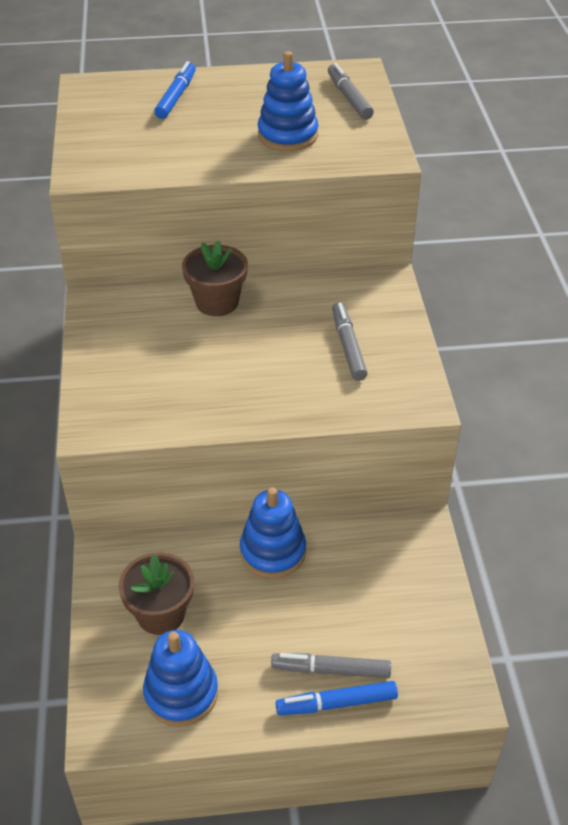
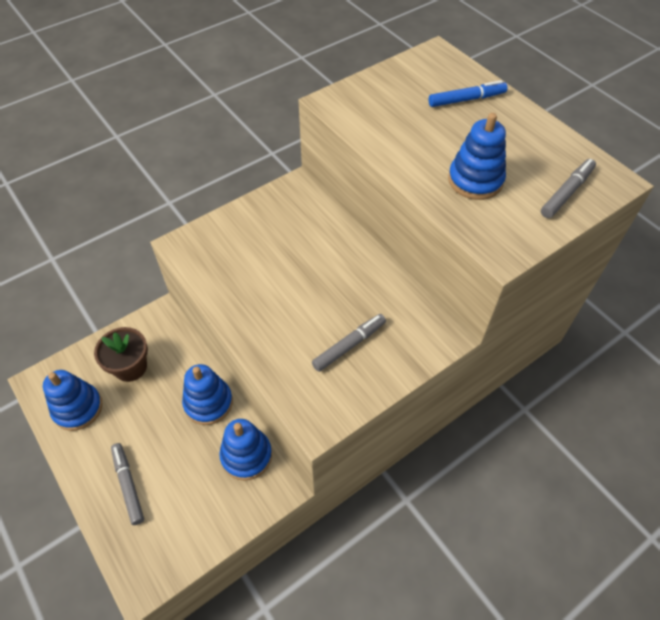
camera: 60 degrees right, 10 degrees up
(217, 302) = (341, 247): brown flower pot -> none
(336, 703) = (103, 501): blue marker -> none
(365, 542) = (246, 455): none -> blue stacking toy

